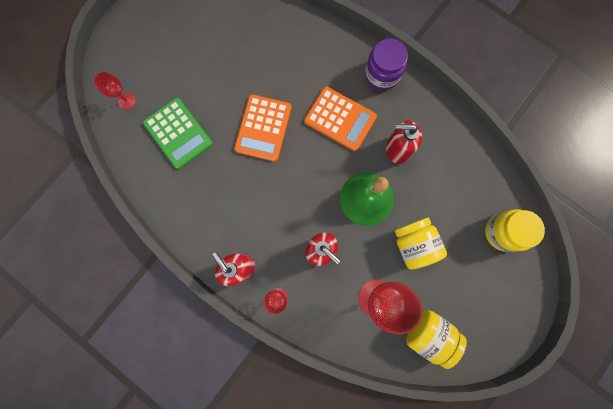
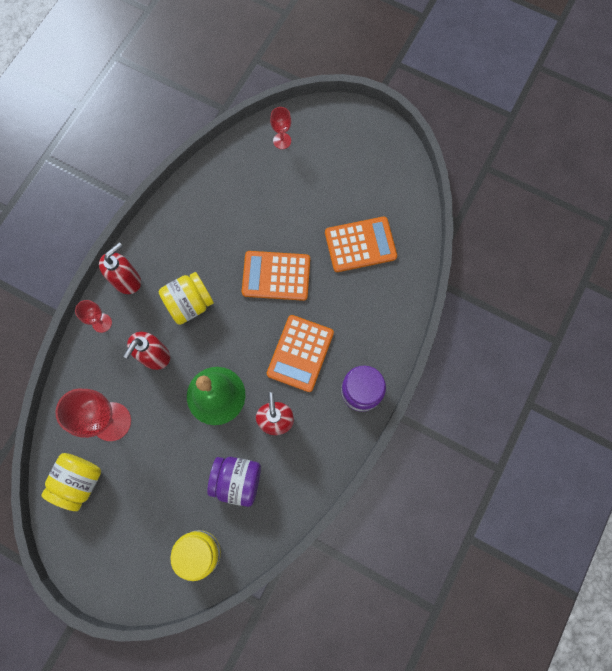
camera: 80 degrees right, 5 degrees down
(178, 133) = (256, 195): green calculator -> none
(248, 50) = (360, 244): none -> orange calculator
(413, 244) = (172, 453): yellow jar -> yellow jar (189, 303)
(445, 190) = (237, 480): none -> purple jar

